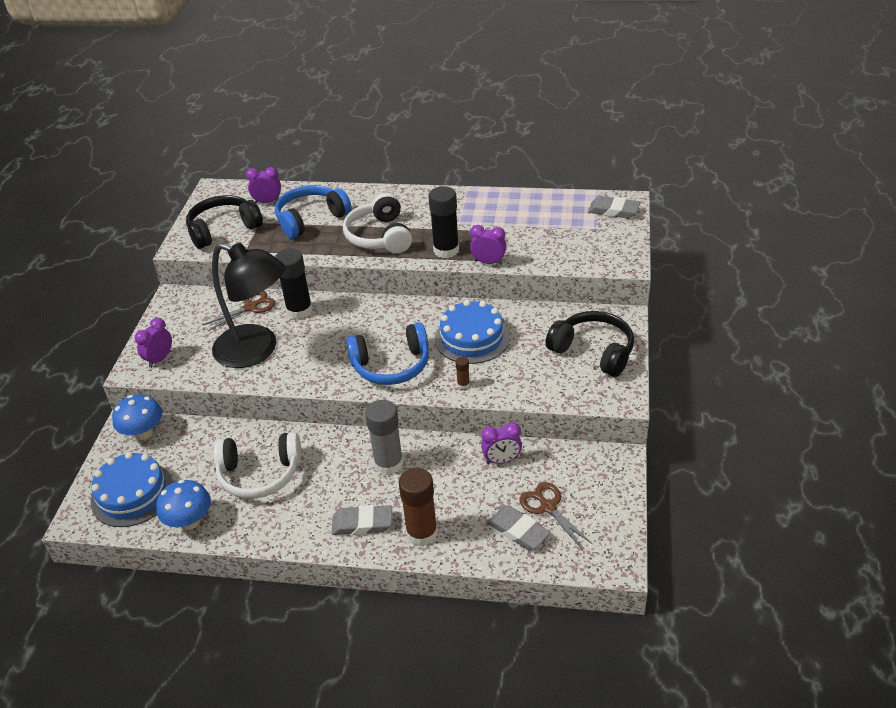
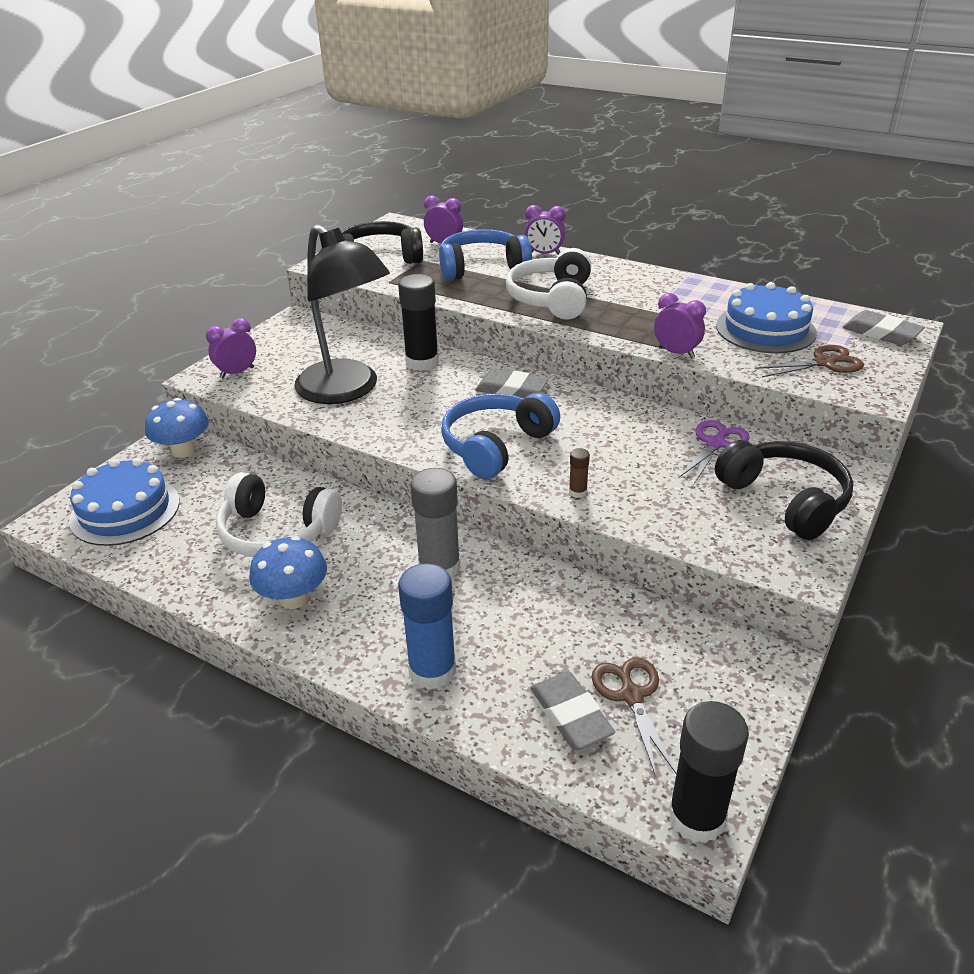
camera: 20 degrees right, 5 degrees down
(189, 521) = (162, 561): blue mushroom -> blue mushroom (294, 598)
(250, 307) = (370, 346): brown scissors -> brown scissors (824, 363)
(362, 523) = (362, 632): grey eraser -> grey eraser (511, 390)
(391, 365) = (496, 446): blue headphones -> blue headphones turned 120 degrees clockwise
(422, 533) = (432, 671): brown glue stick -> blue glue stick
(446, 250) = (627, 329): black glue stick -> black glue stick (696, 817)
(472, 338) = (618, 441): blue cake -> blue cake (765, 329)
(502, 460) = (594, 610): purple clock -> purple clock (544, 254)
(535, 322) = (715, 444): none -> purple scissors

